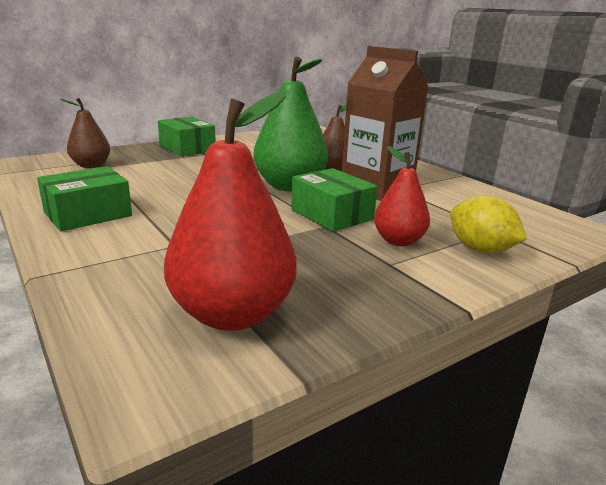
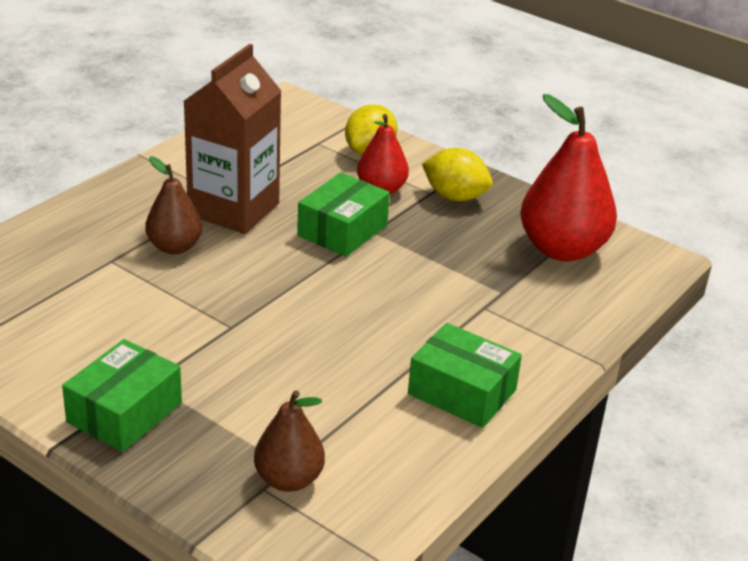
camera: 110 degrees left, 10 degrees up
(289, 186) = (267, 271): green pear -> none
(377, 274) = (455, 196): none -> yellow lemon

